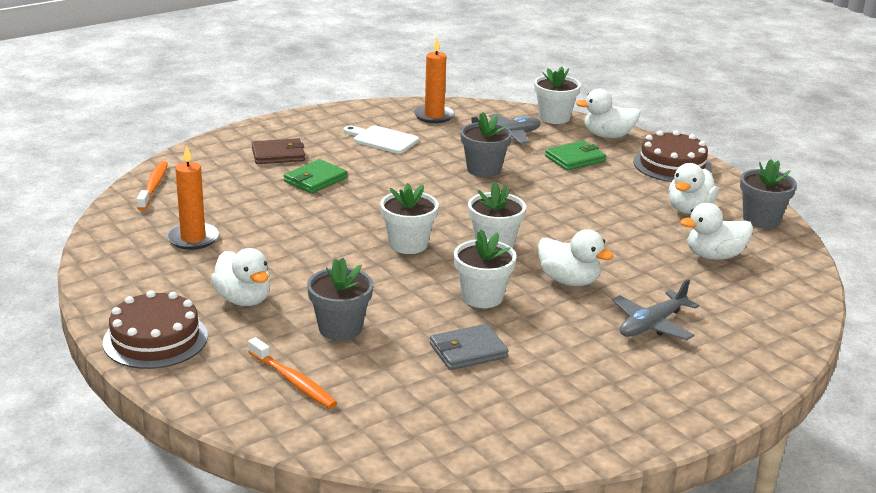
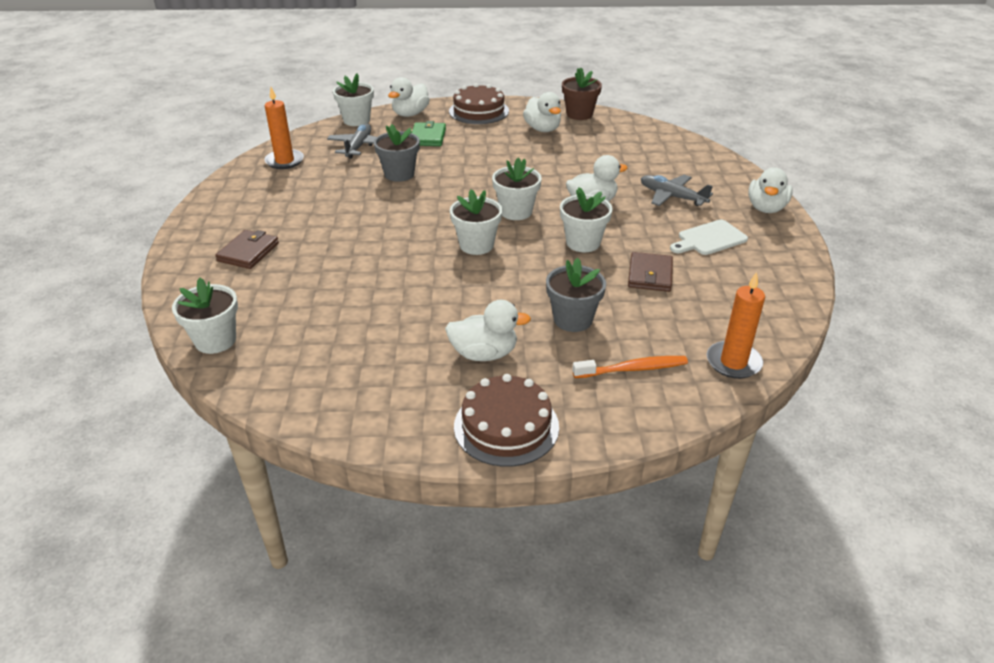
camera: 55 degrees left, 10 degrees up
(153, 186) = (215, 340): orange toothbrush -> white flower pot
(193, 238) = (347, 348): orange candle -> orange candle (733, 362)
(315, 180) = (319, 250): green wallet -> none
(382, 139) = (292, 196): white cutting board -> white cutting board (709, 239)
(468, 351) = (650, 275): grey wallet -> brown wallet
(652, 325) = (671, 197): grey plane -> grey plane turned 135 degrees clockwise
(714, 256) = (608, 145): white duck -> white duck (766, 208)
(761, 219) = (579, 114): grey flower pot -> brown flower pot

